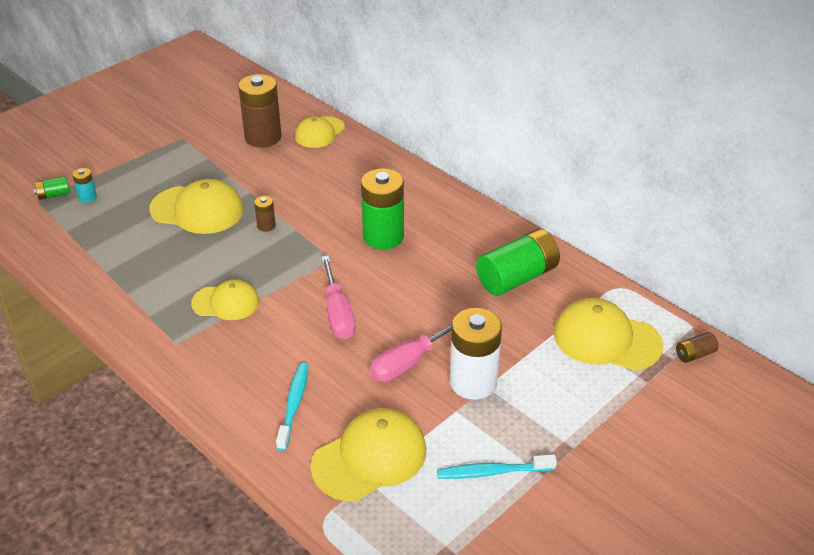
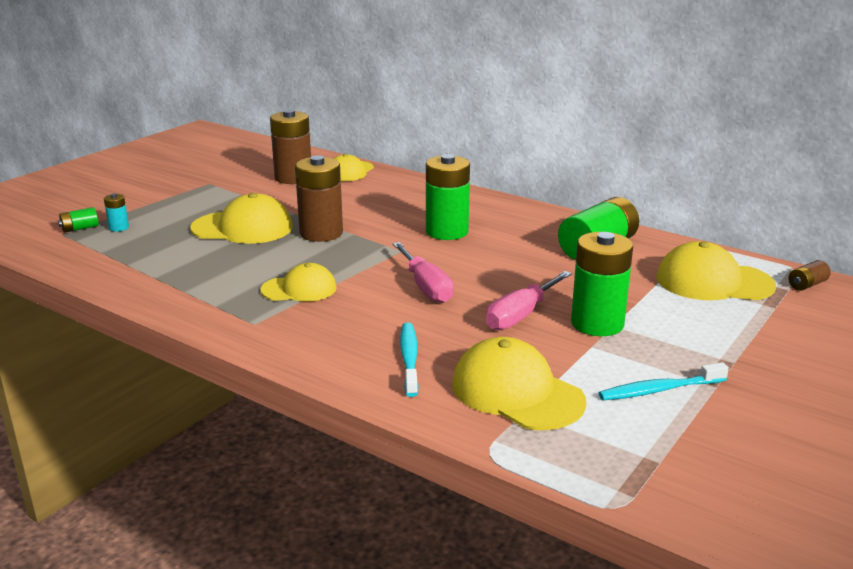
camera: 10 degrees left, 15 degrees down
(266, 226) = (321, 233): brown battery -> brown battery, size x2.20
(370, 458) = (516, 392): yellow cap -> yellow cap turned 90 degrees counterclockwise
(473, 382) = (597, 324): white battery -> green battery

